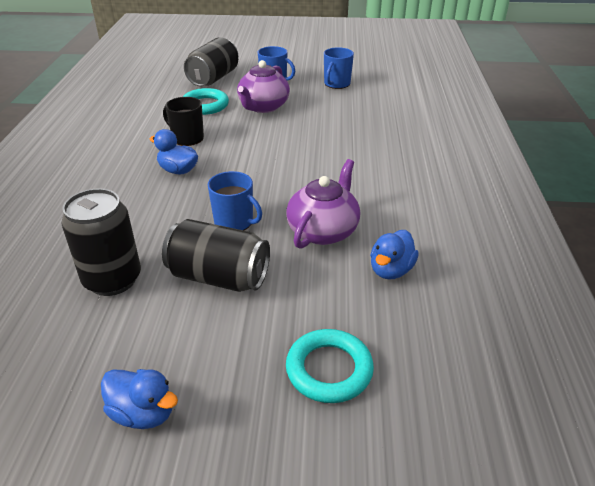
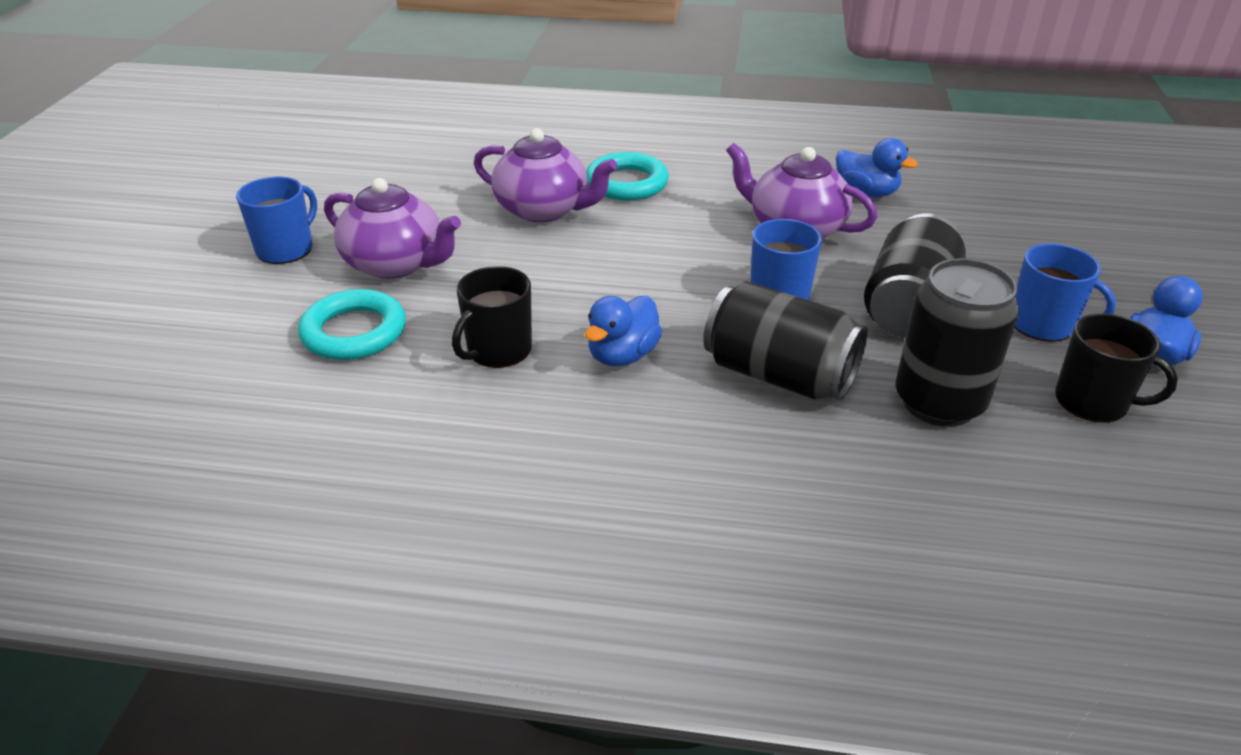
camera: 85 degrees left, 0 degrees up
(94, 357) = (1093, 402): none -> black mug
(213, 78) = (210, 324): black can -> black can (779, 375)
(327, 139) = (544, 210): none -> purple teapot
(329, 369) = (1034, 240): turquoise ring -> turquoise ring (626, 183)
(336, 84) = (335, 187): blue mug -> blue mug (1043, 325)

